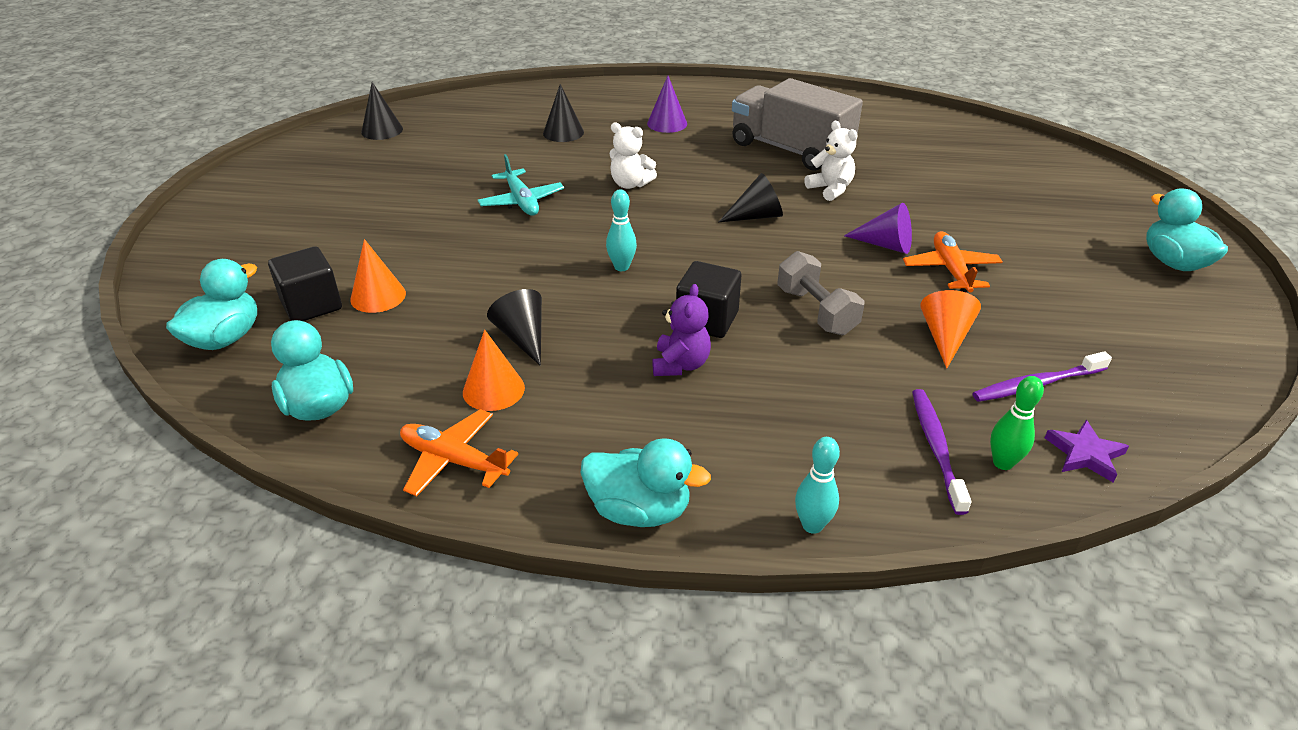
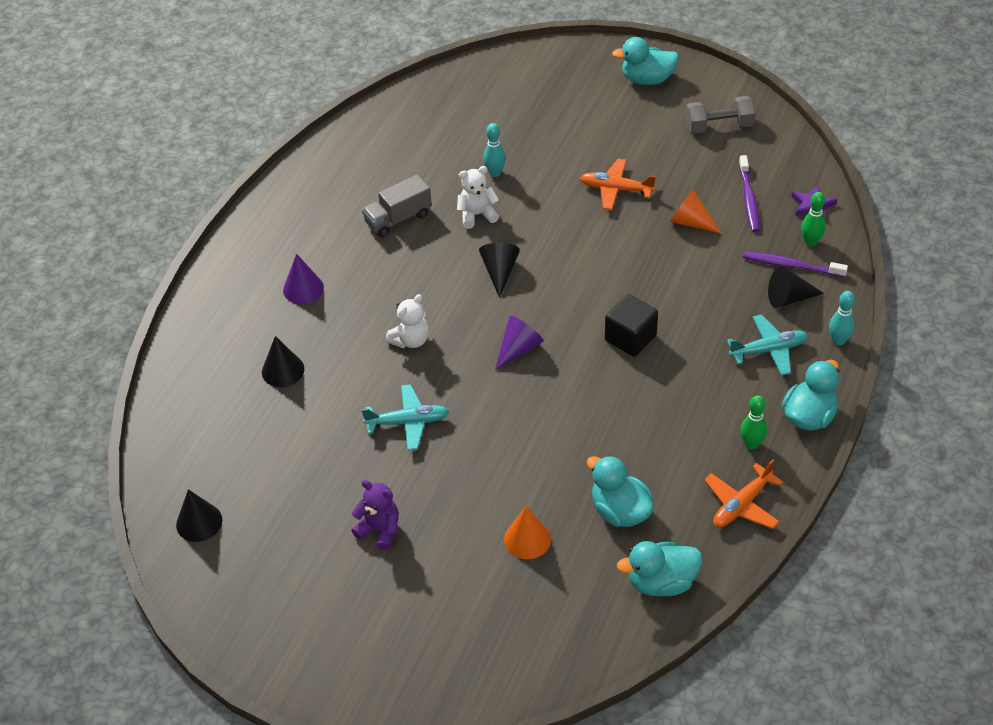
camera: 70 degrees left, 10 degrees up
(225, 338) = (553, 648): turquoise duck -> turquoise duck (620, 511)
(311, 305) = (524, 587): black cube -> none
(493, 390) = (673, 474): orange cone -> none
(522, 337) = (616, 449): black cone -> black cone (788, 298)
(565, 455) = (751, 444): none -> green bowling pin
(621, 267) = (542, 372): turquoise bowling pin -> turquoise bowling pin (495, 173)
(680, 364) = (677, 365): purple teddy bear -> purple teddy bear (380, 530)
(751, 448) = (769, 350): none -> turquoise plane
(790, 150) = (398, 219): grey truck -> grey truck, size x0.60
(816, 311) = (640, 276): grey dumbbell -> grey dumbbell (719, 126)
(885, 245) = (571, 211): purple cone -> purple cone (519, 348)

